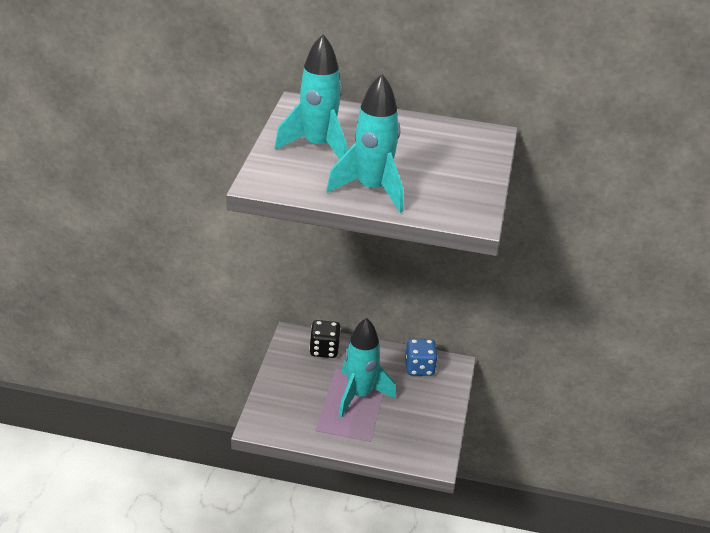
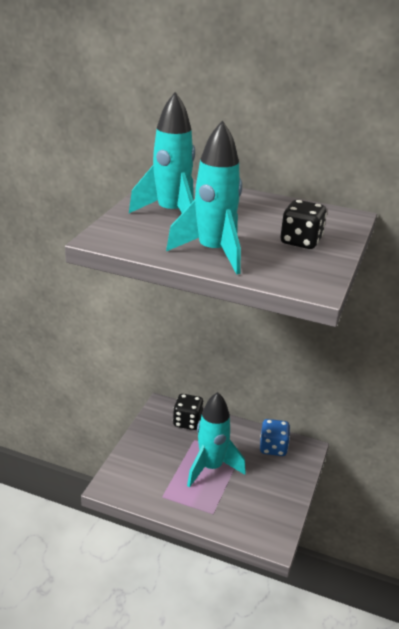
camera: 10 degrees right, 5 degrees down
(451, 169) = (300, 241): none -> black dice

